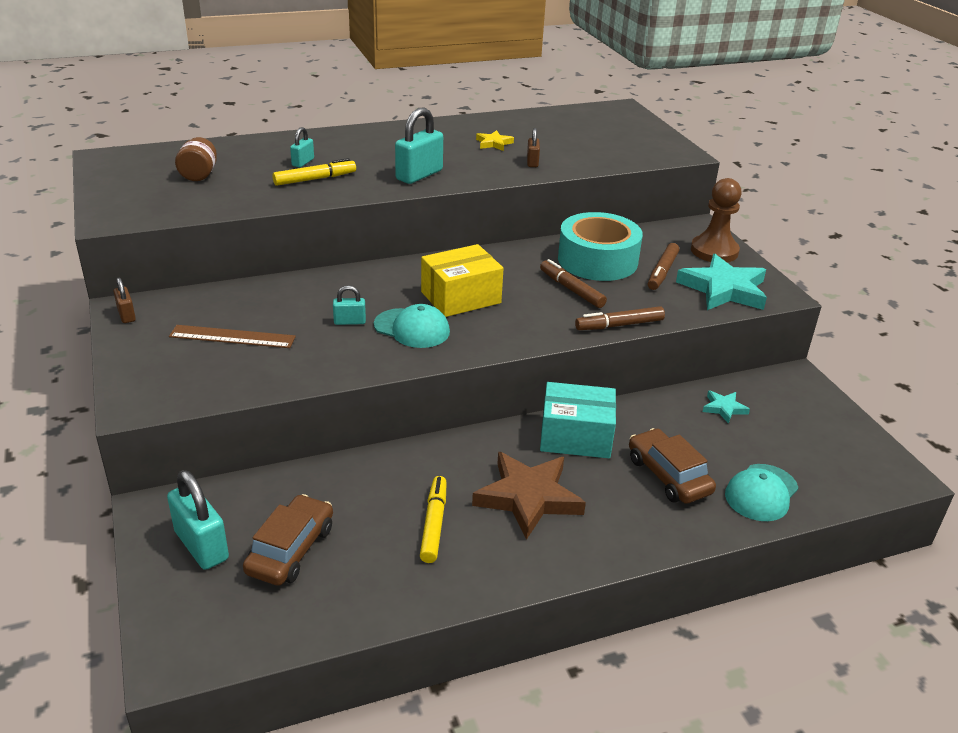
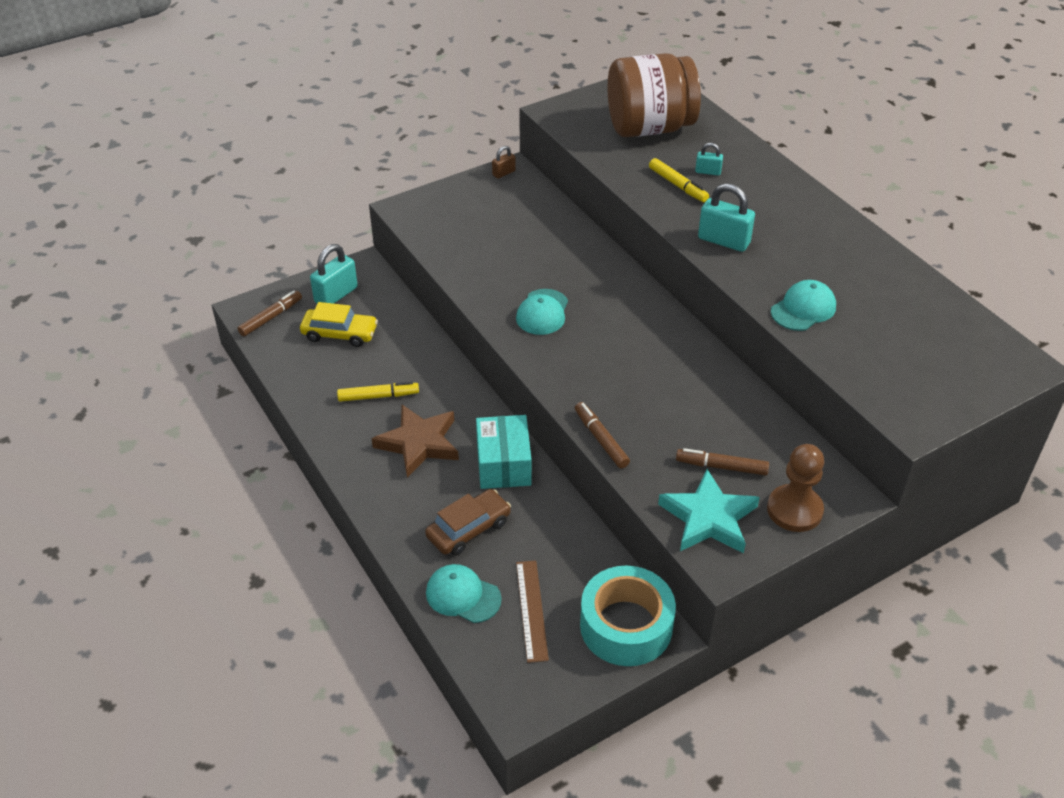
camera: 80 degrees right, 10 degrees up
(199, 175) = (649, 128): brown jar -> brown jar, size x2.49
(232, 337) = (495, 226): brown ruler -> brown ruler (531, 610)
(291, 550) = (340, 334): brown car -> yellow car
(349, 322) = (539, 277): turquoise padlock -> none
(461, 297) = (604, 332): yellow box -> none
(493, 143) = (834, 276): yellow star -> none
(532, 162) = (803, 309): brown padlock -> turquoise cap
(571, 289) = (652, 401): brown marker -> brown marker (271, 317)
(597, 260) = (721, 415): turquoise tape -> turquoise tape (626, 626)
(724, 408) = (582, 569): turquoise star -> none

